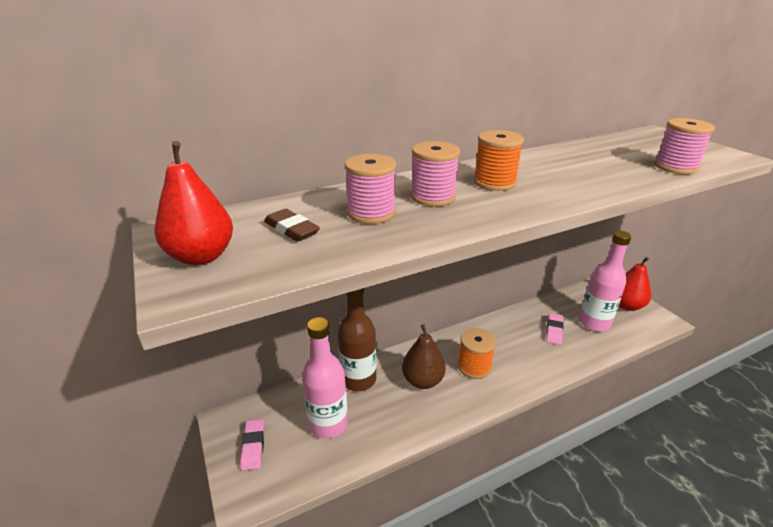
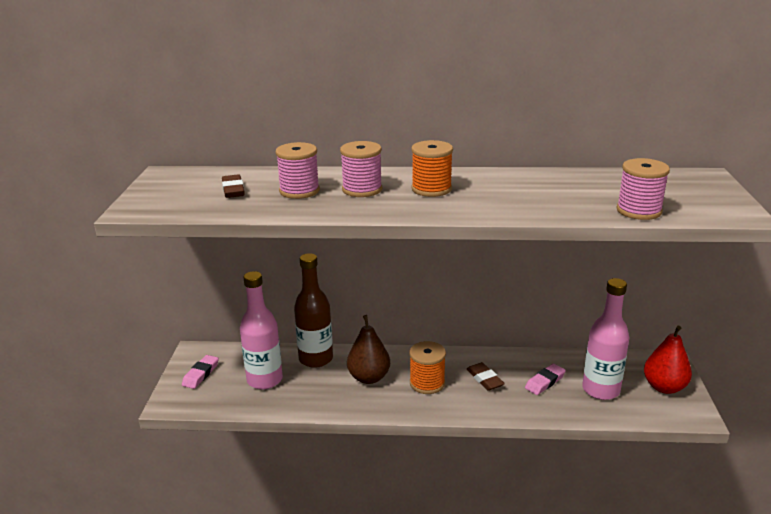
camera: 30 degrees right, 5 degrees down
(201, 256) = (163, 193): red pear -> none
(512, 345) = (485, 379): none -> brown eraser

